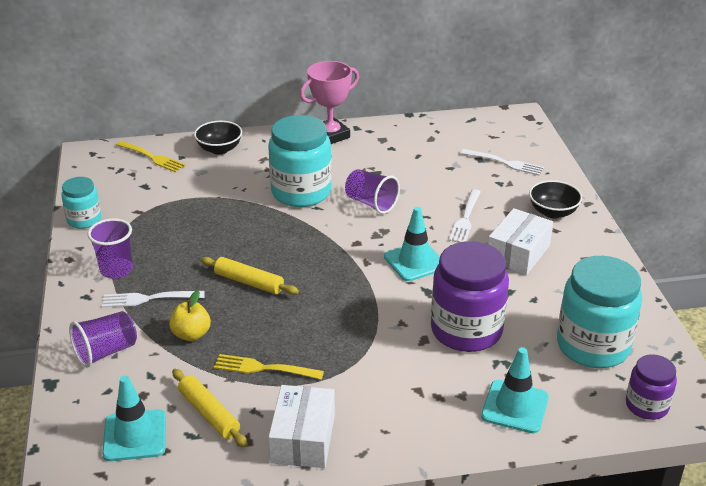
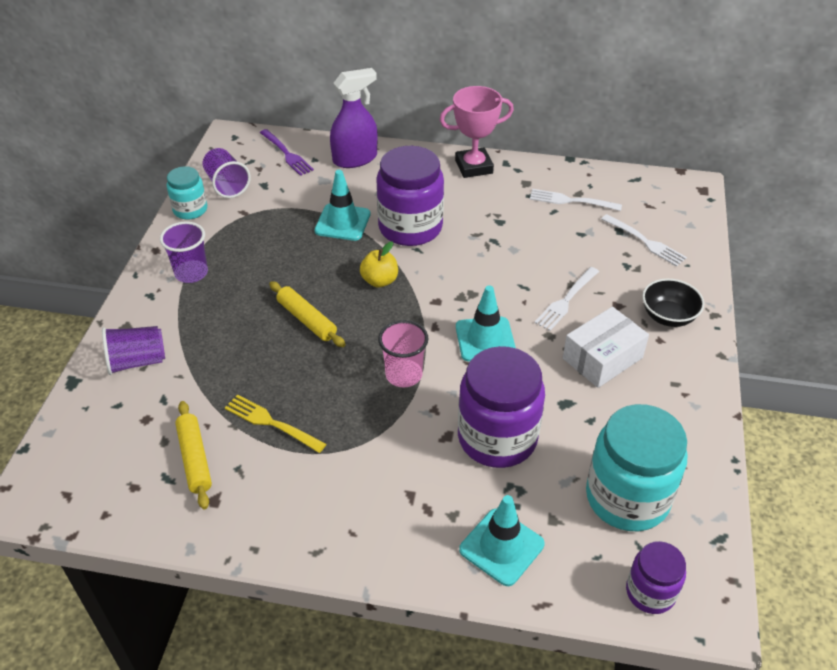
camera: 20 degrees right, 10 degrees up
(135, 435) = (116, 462): turquoise traffic cone -> turquoise traffic cone (342, 222)
(148, 299) = (204, 313): white fork -> white fork (570, 201)
(152, 157) = (287, 154): yellow fork -> purple fork
(191, 334) = (223, 364): yellow apple -> yellow apple (379, 281)
(219, 149) = (355, 159): black bowl -> purple spray bottle
(301, 192) = (410, 227): turquoise jar -> purple jar
(303, 439) = (268, 516): white box -> none
(360, 304) = (404, 375): none -> pink cup
(371, 203) = (475, 258): purple cup -> purple cup (227, 185)

